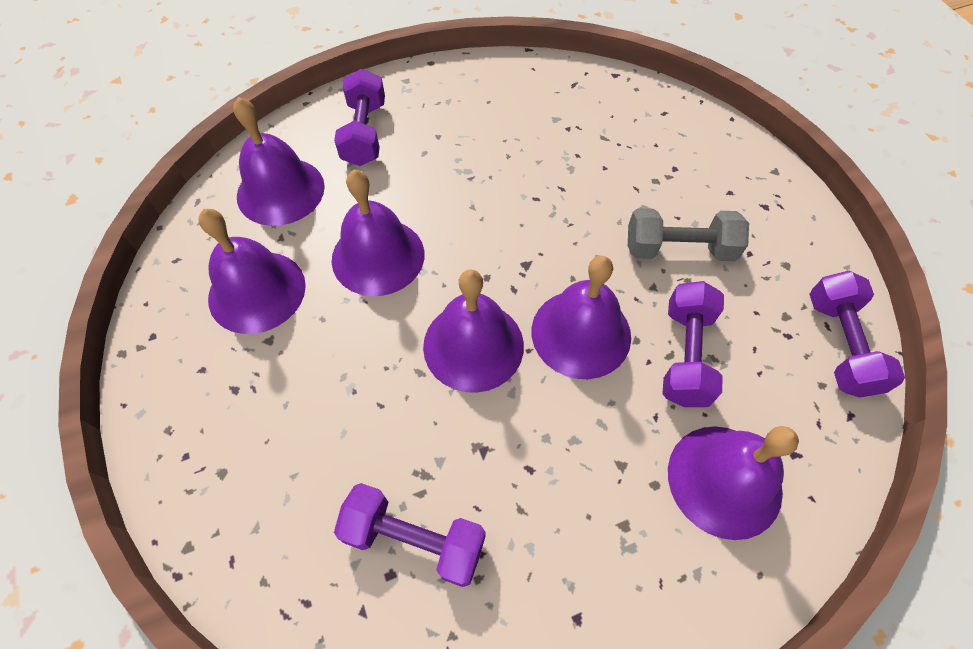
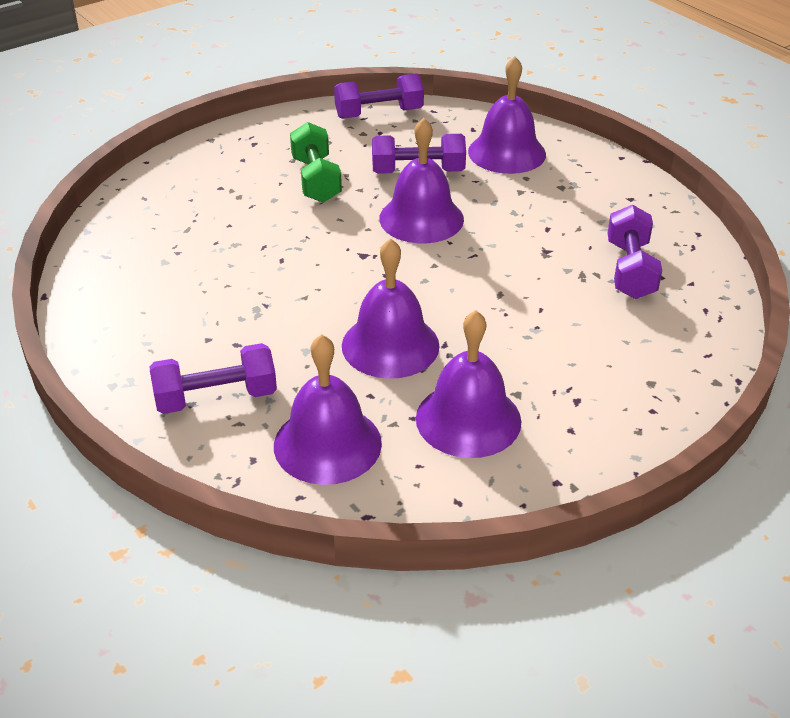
camera: 105 degrees left, 20 degrees down
(473, 345) = (460, 270): purple bell -> none
(679, 249) = (316, 180): grey dumbbell -> green dumbbell

